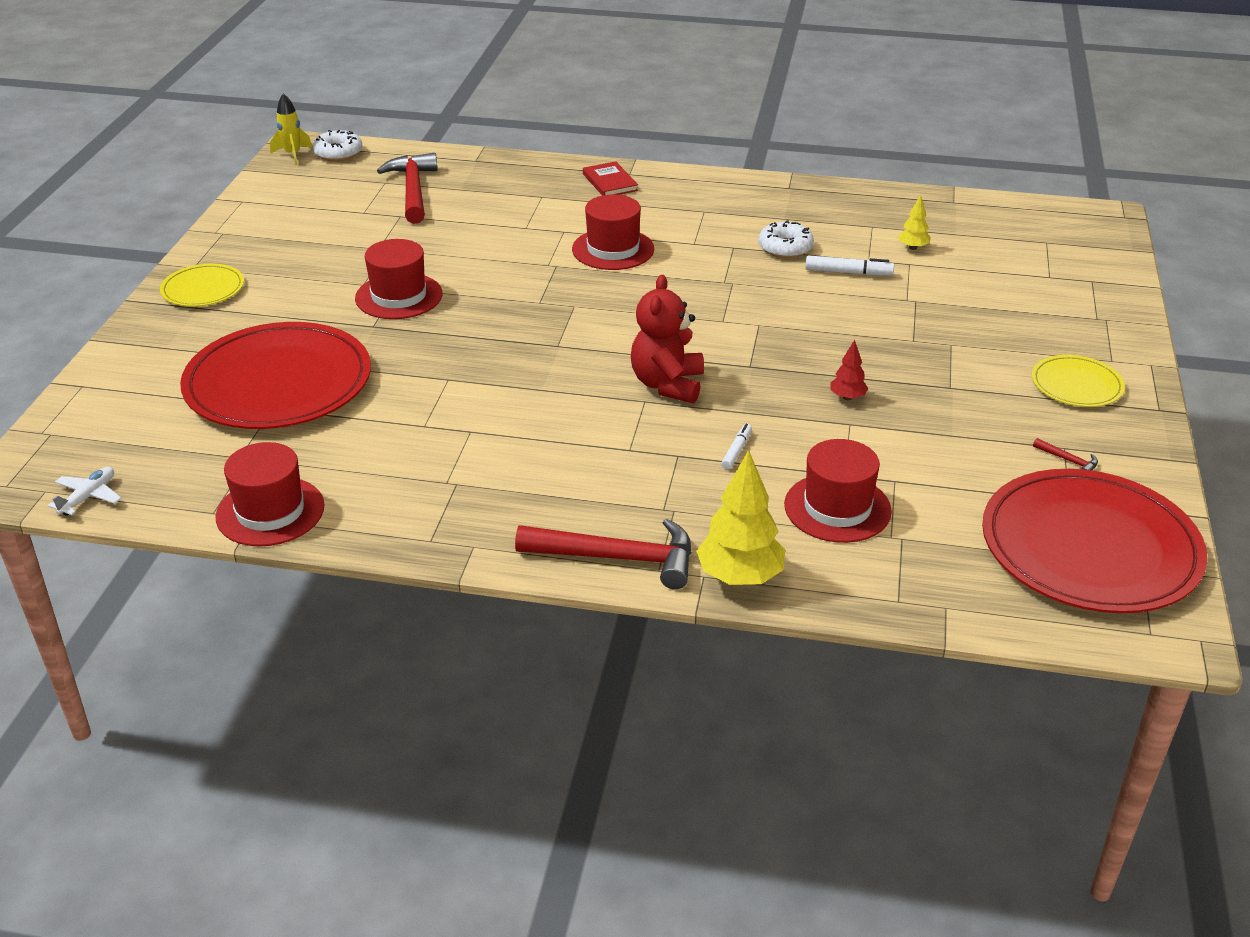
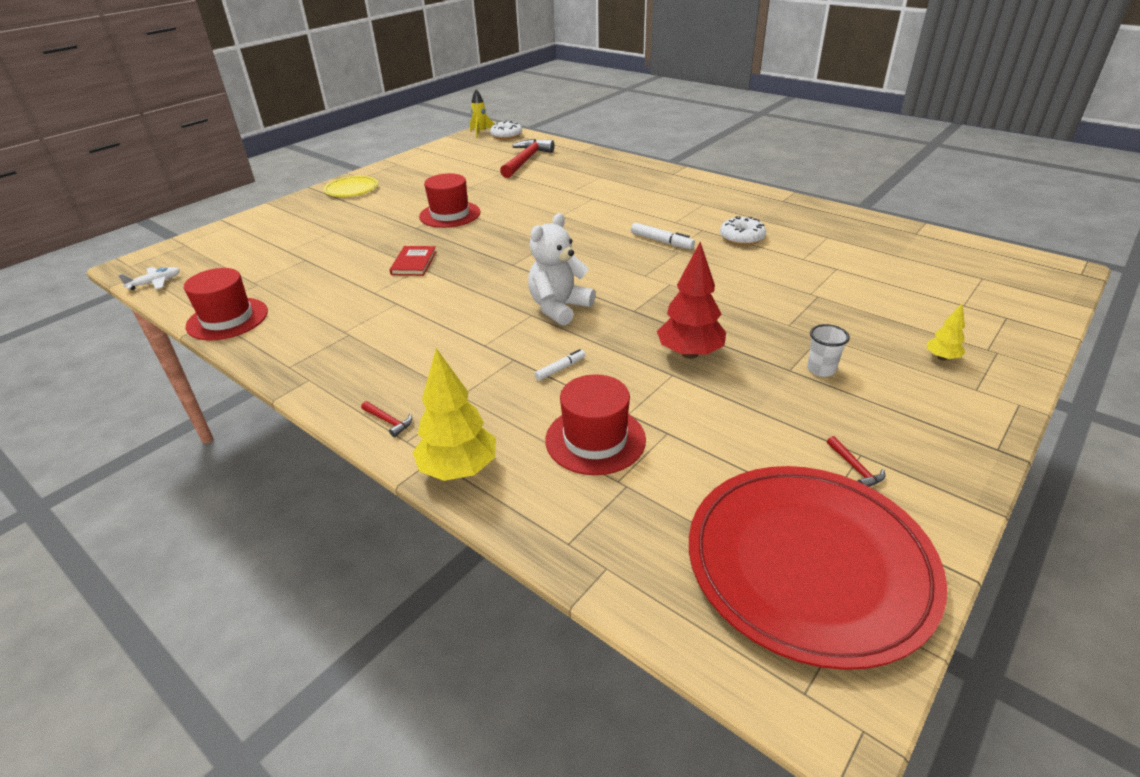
camera: 30 degrees right, 0 degrees up
(278, 383) = (326, 246): red plate -> none
(610, 182) = (654, 176): red book -> red book (414, 263)
(613, 249) = (614, 214): red hat -> none
(618, 558) = (389, 421): red hammer -> red hammer, size x0.40
(667, 385) = (559, 308): red teddy bear -> white teddy bear
(847, 397) = (690, 353): red tree -> red tree, size x1.98
(848, 272) = (777, 264): white marker -> white marker (661, 241)
(913, 247) = (850, 258): yellow tree -> yellow tree (941, 358)
(976, 379) = (821, 369): none -> white cup
(1076, 385) = (920, 401): yellow plate -> none

